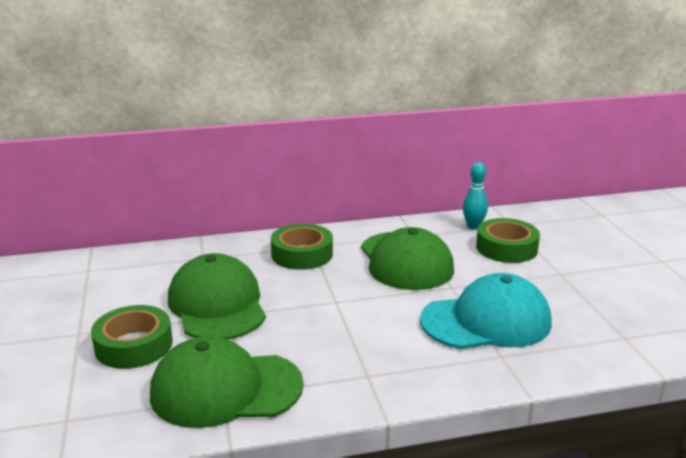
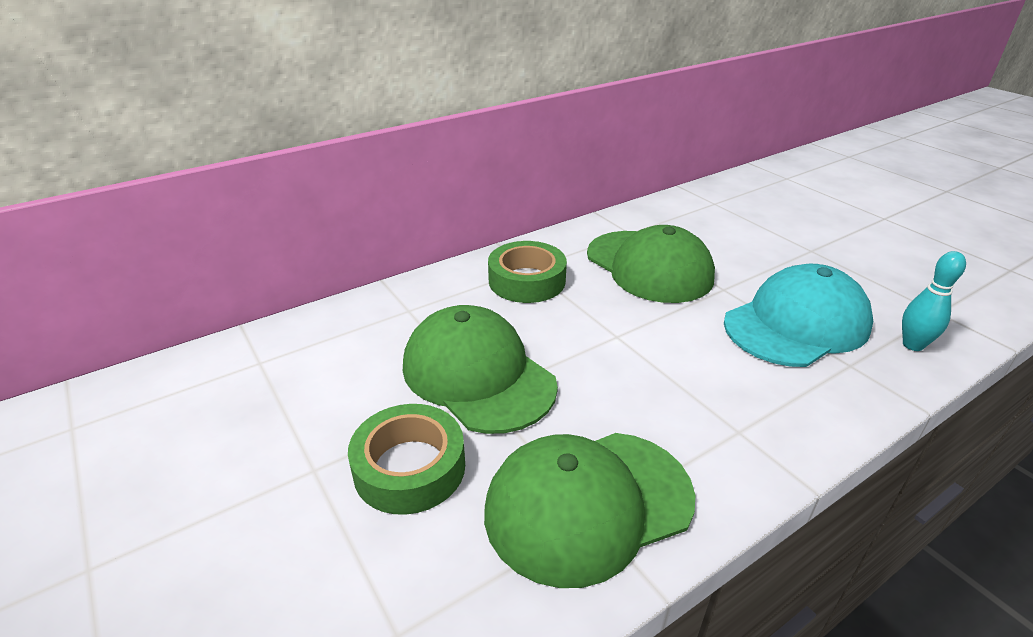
camera: 20 degrees left, 10 degrees up
(473, 226) = (681, 212): turquoise bowling pin -> turquoise bowling pin (913, 345)
(506, 248) = (735, 231): green tape -> none

